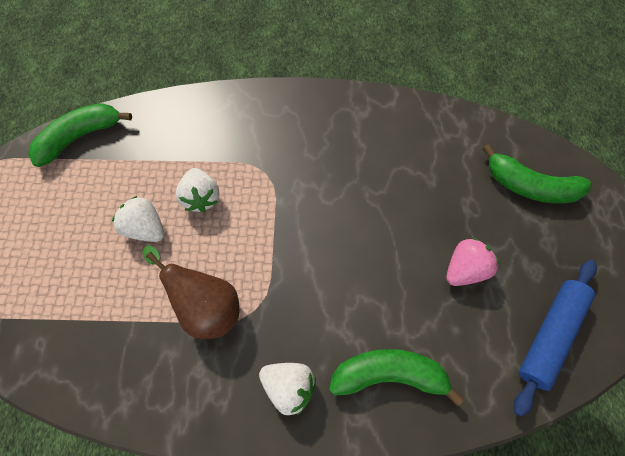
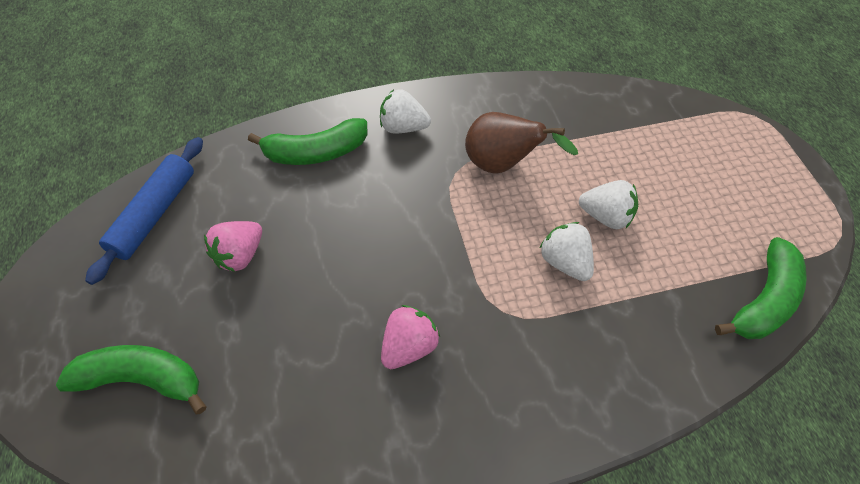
camera: 165 degrees right, 10 degrees down
(339, 164) = (409, 347): none -> pink strawberry

